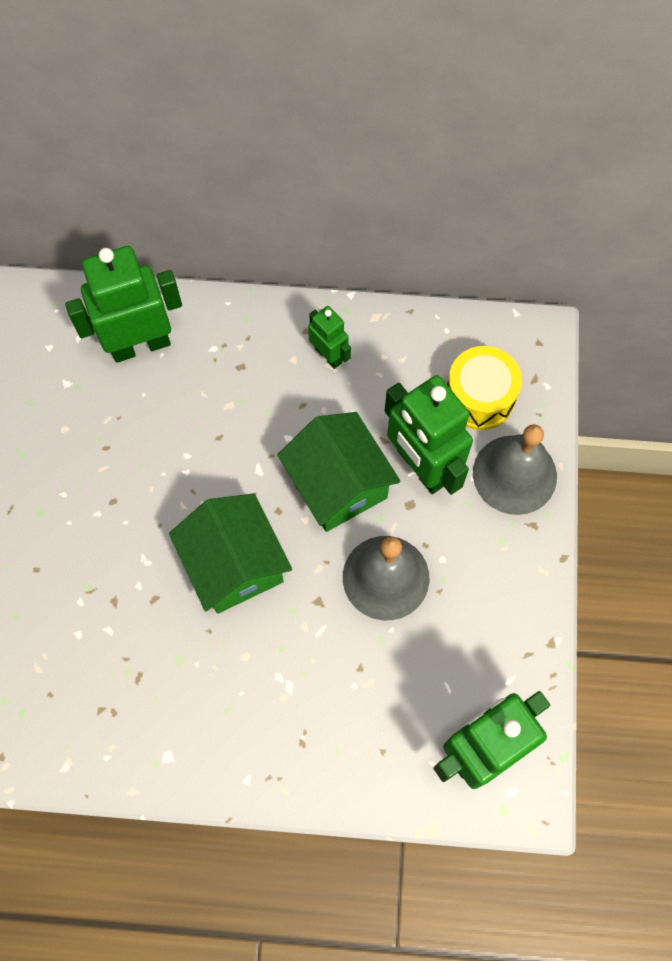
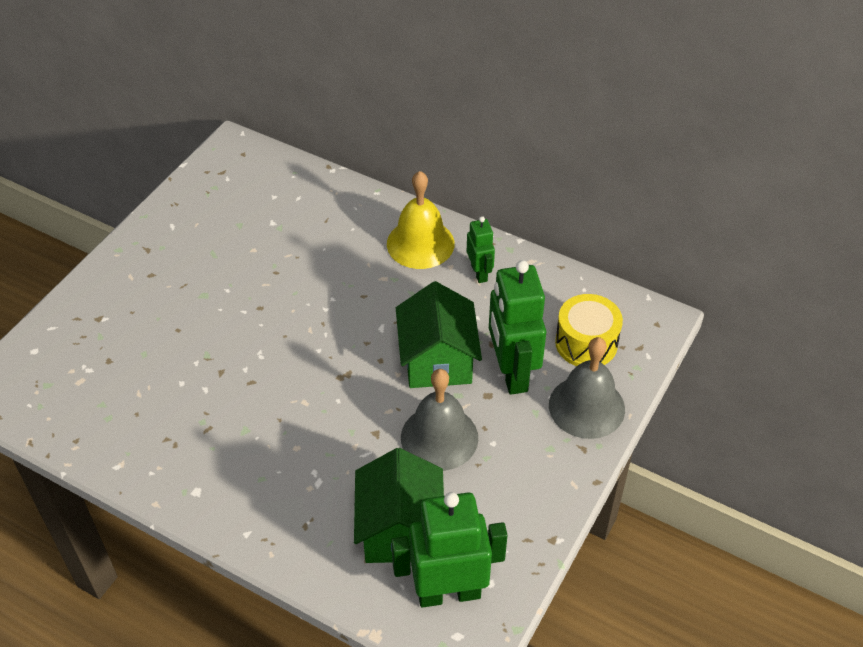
camera: 25 degrees right, 20 degrees down
(140, 345) = (340, 217): green robot -> none
(235, 565) = (325, 383): green house -> green house (400, 530)
(246, 343) = (420, 243): none -> yellow bell

